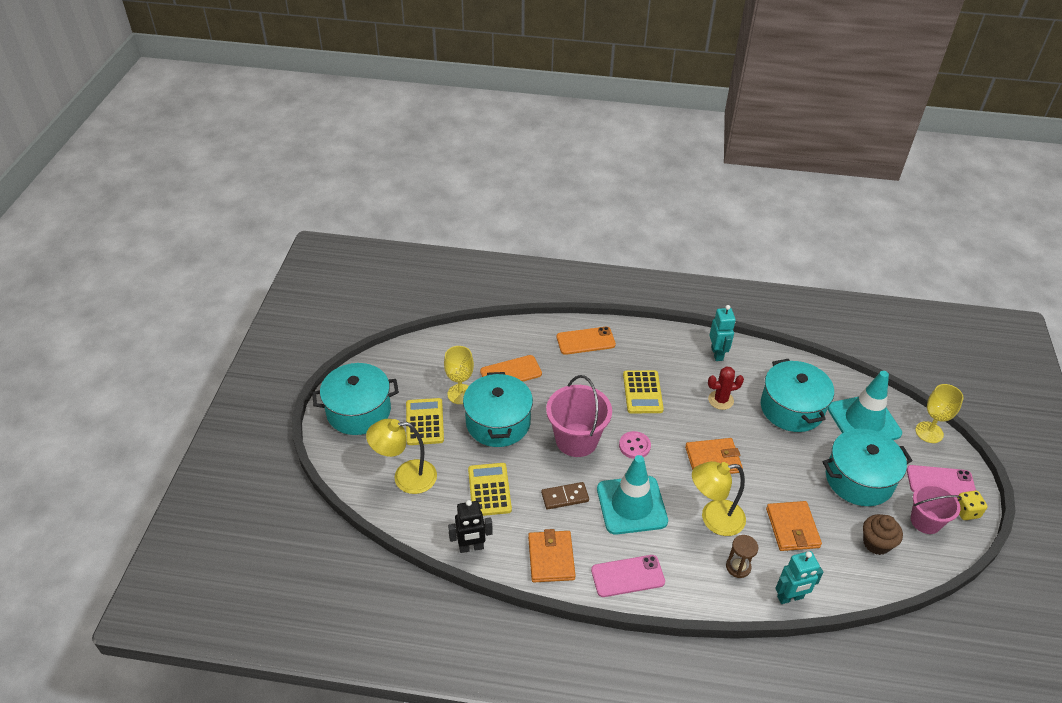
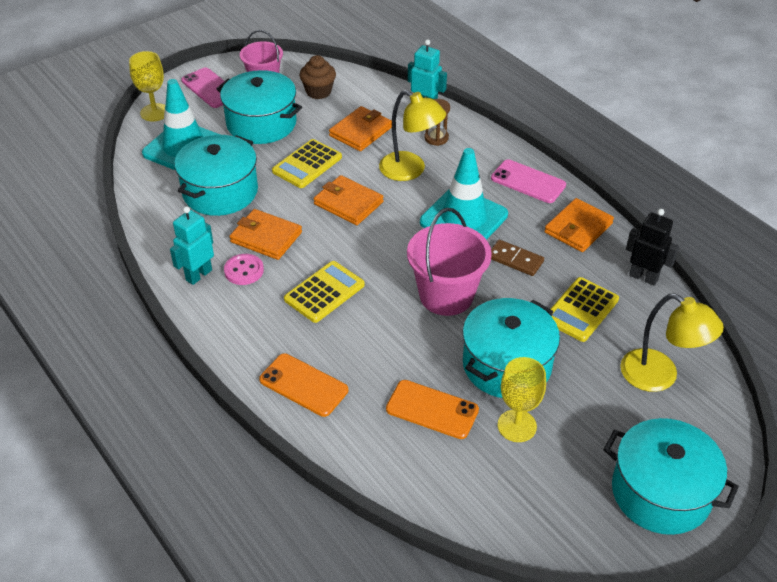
camera: 135 degrees left, 0 degrees up
(424, 422) = (589, 422): yellow calculator -> yellow calculator (307, 164)
(634, 446) = (399, 255): pink button -> pink button (244, 271)
(720, 400) = (266, 237): red cactus -> orange wallet
(966, 511) = (228, 68): yellow dice -> none

